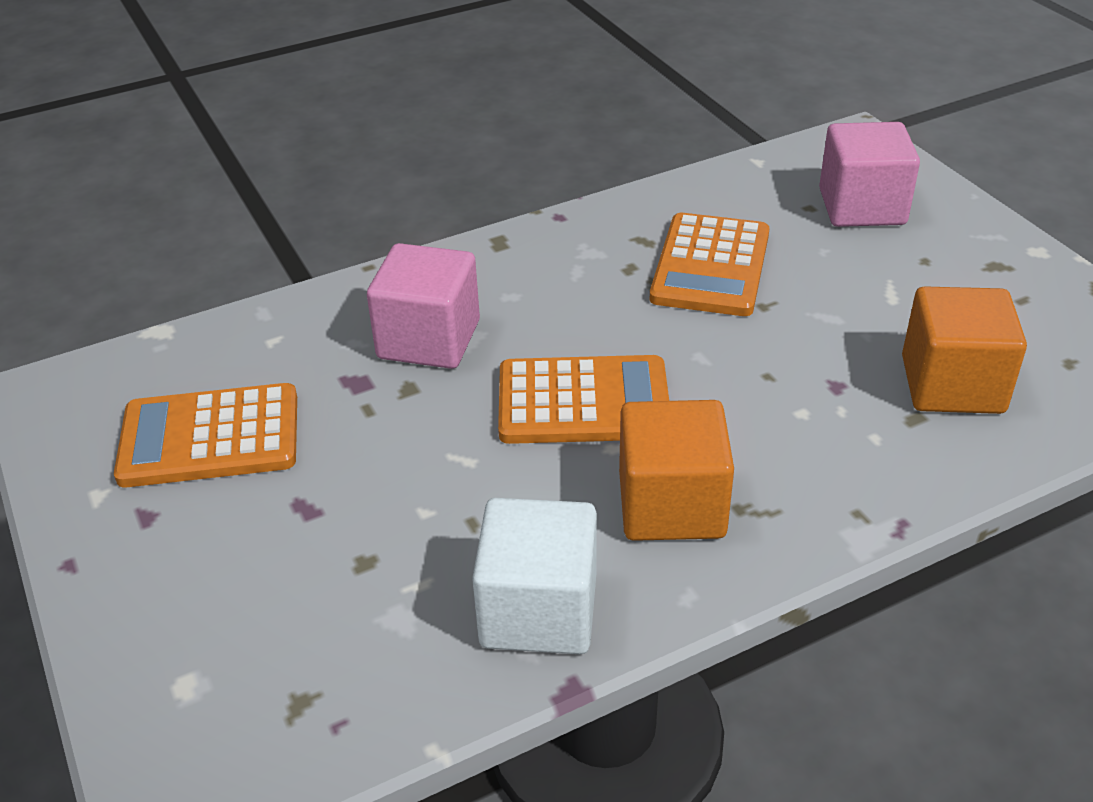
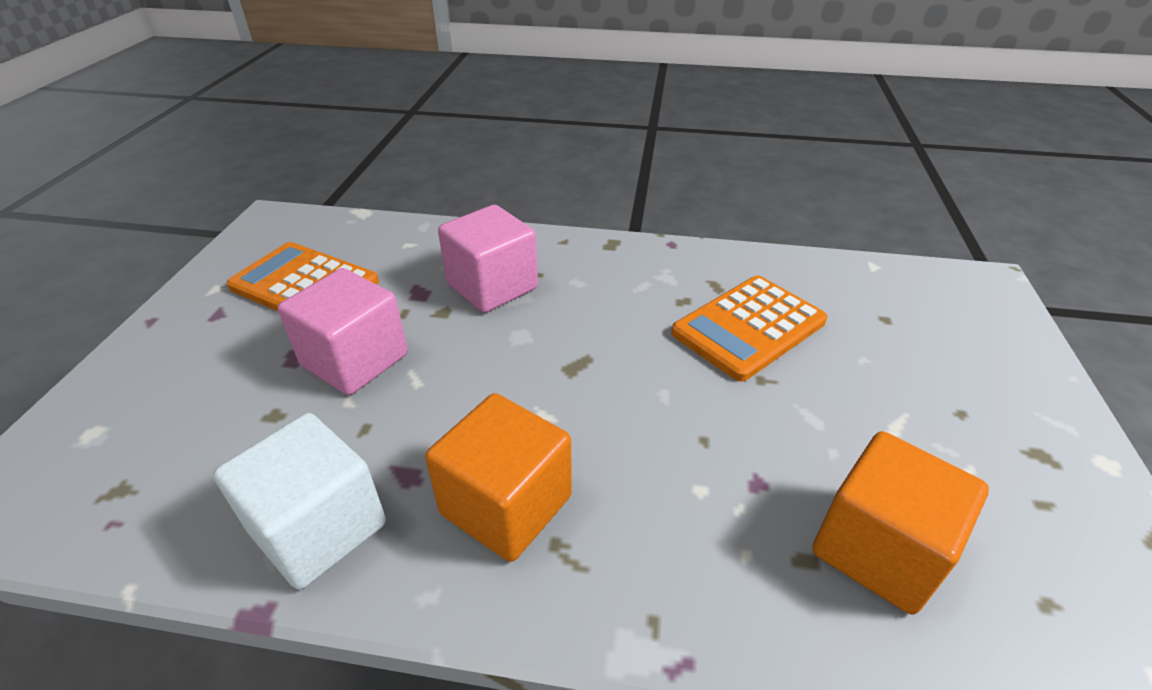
camera: 35 degrees right, 0 degrees up
(583, 402) = (538, 382): orange calculator -> none
(862, 207) = (938, 339): pink cube -> pink cube (355, 360)

